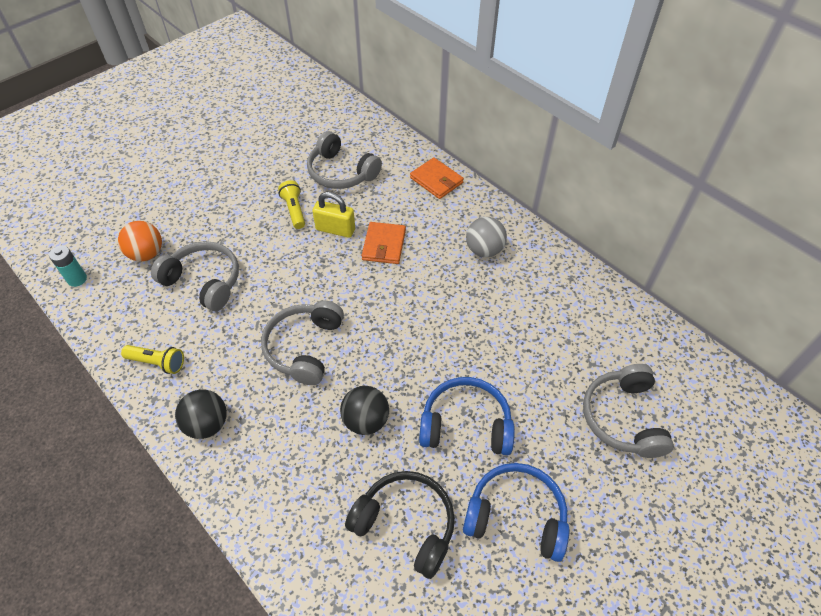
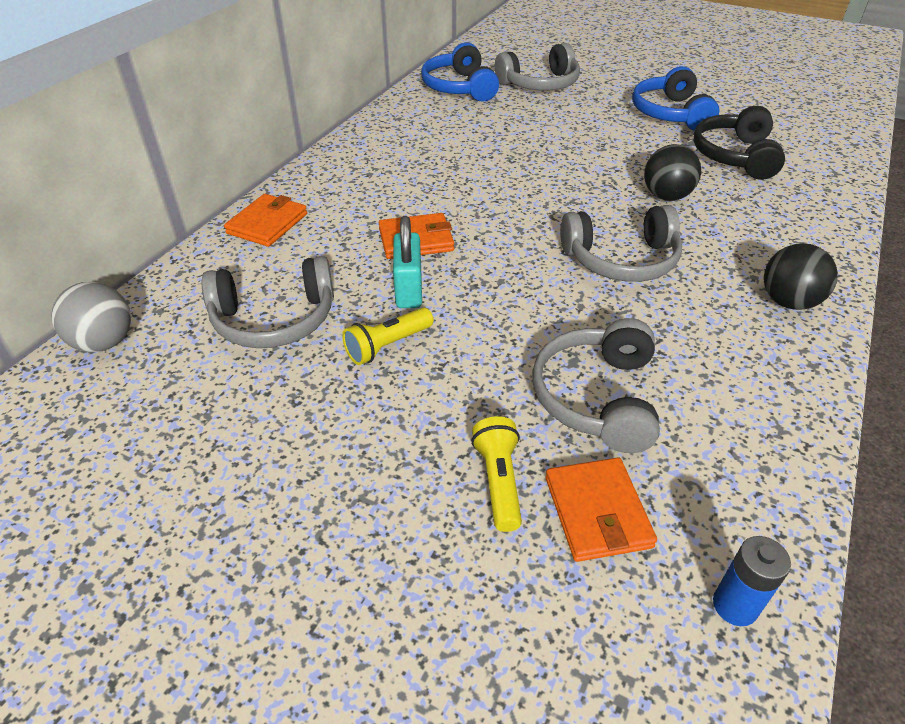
camera: 110 degrees left, 10 degrees down
(77, 279) = (735, 605): turquoise battery -> blue battery
(146, 254) = (597, 512): orange ball -> orange wallet
(157, 363) = (766, 386): yellow flashlight -> yellow flashlight (499, 481)
(335, 229) = (409, 290): yellow padlock -> turquoise padlock
(341, 172) = (274, 319): grey headphones -> grey headphones turned 60 degrees clockwise
(466, 425) = (615, 145): blue headphones -> blue headphones (460, 87)
(484, 250) = (384, 169): grey ball -> grey ball (104, 342)

